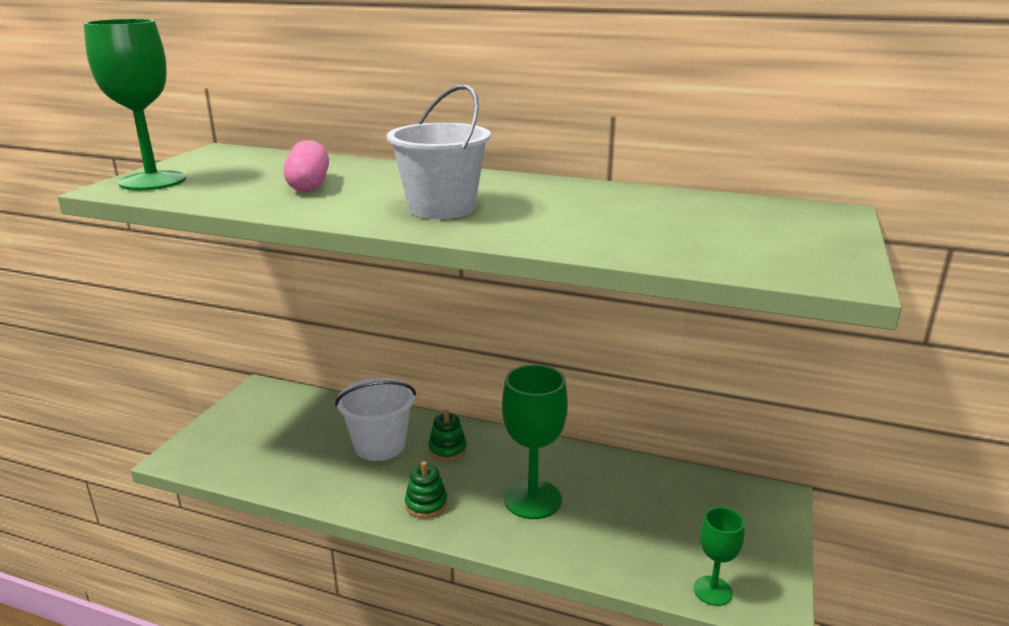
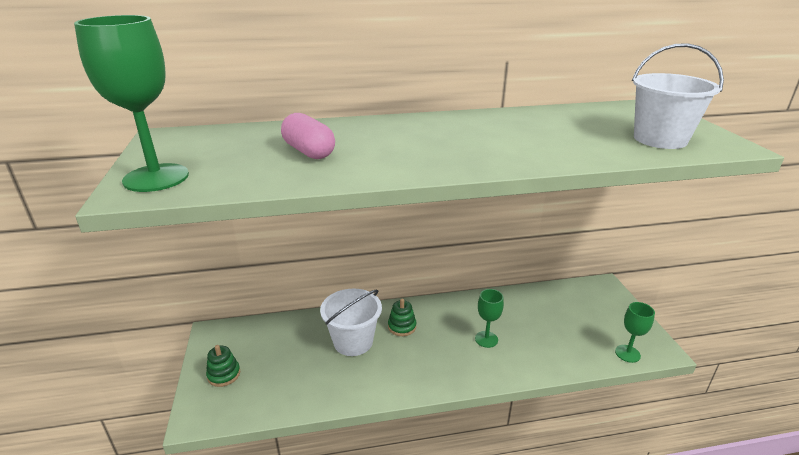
camera: 30 degrees left, 5 degrees up
(426, 504) = (426, 371): green stacking toy -> green stacking toy (224, 374)
(441, 208) = (445, 150): white bucket -> white bucket (660, 139)
(532, 499) = (486, 339): green goblet -> green goblet, size x0.56

